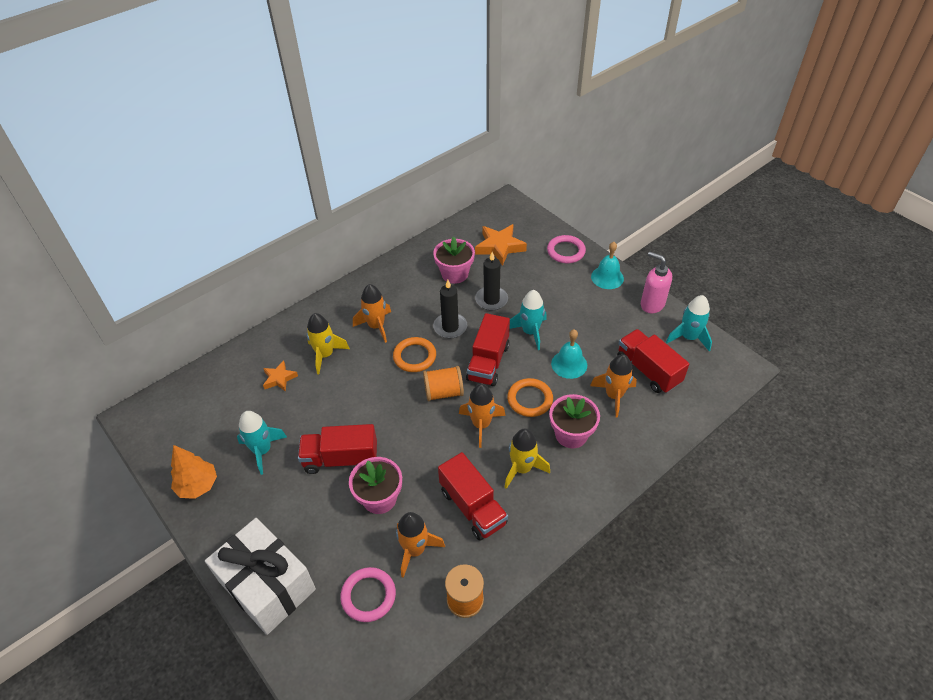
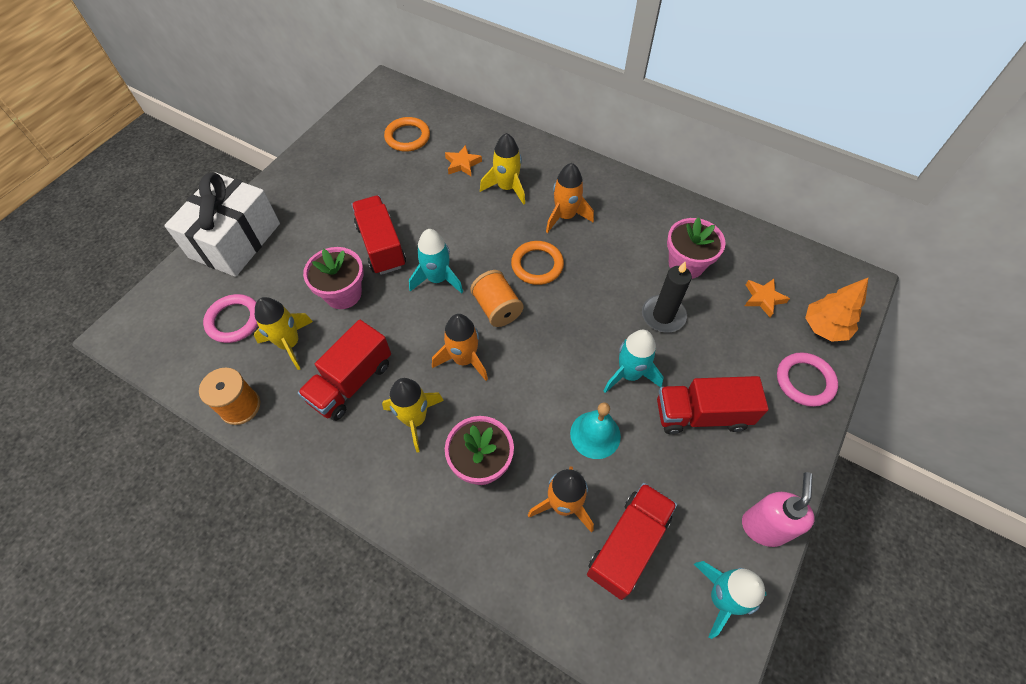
camera: 70 degrees right, 10 degrees up
(198, 486) = (325, 155): orange tree -> orange tree (824, 328)
(262, 451) = (374, 184): turquoise rocket -> turquoise rocket (437, 279)
(415, 550) = (289, 344): orange rocket -> yellow rocket
(450, 327) = (597, 285): black candle -> none
(488, 362) = (559, 340): red truck -> red truck (701, 414)
(499, 247) = (763, 298): orange star -> orange star, size x0.59
(530, 399) = (519, 402): orange ring -> orange ring (407, 137)
(607, 277) = (784, 449): turquoise bell -> none

